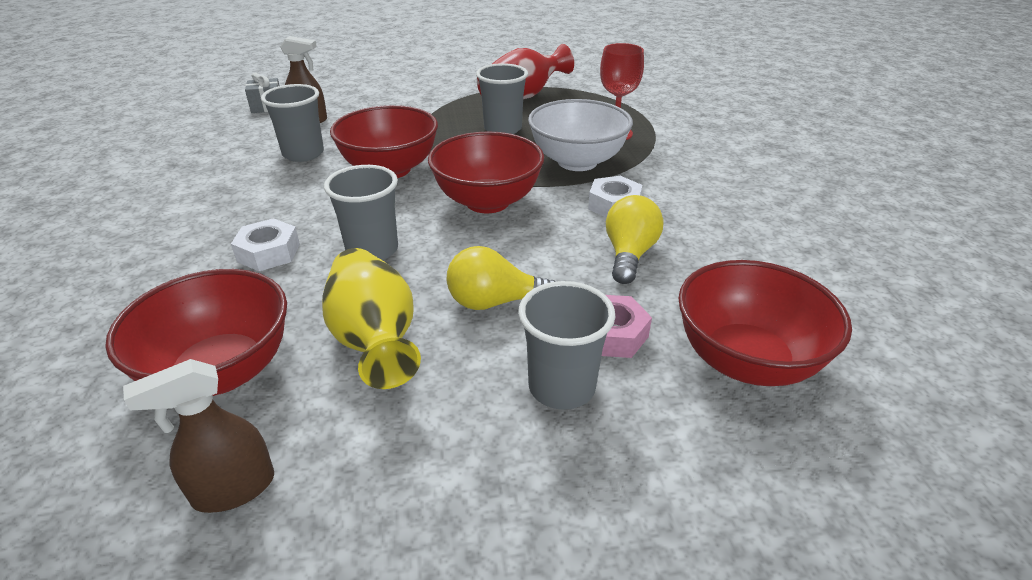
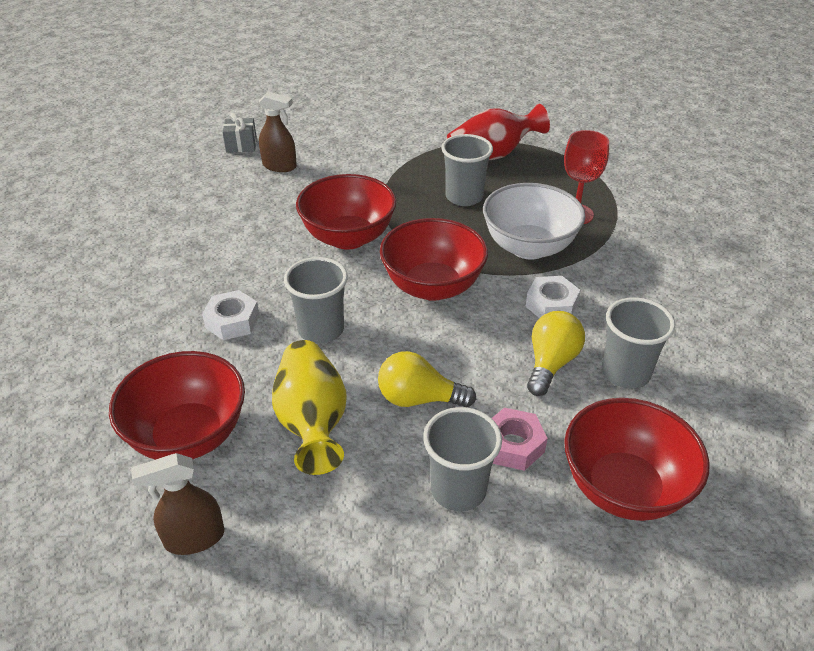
camera: 10 degrees right, 5 degrees up
(303, 154) = (270, 209): grey cup -> grey cup (625, 373)

